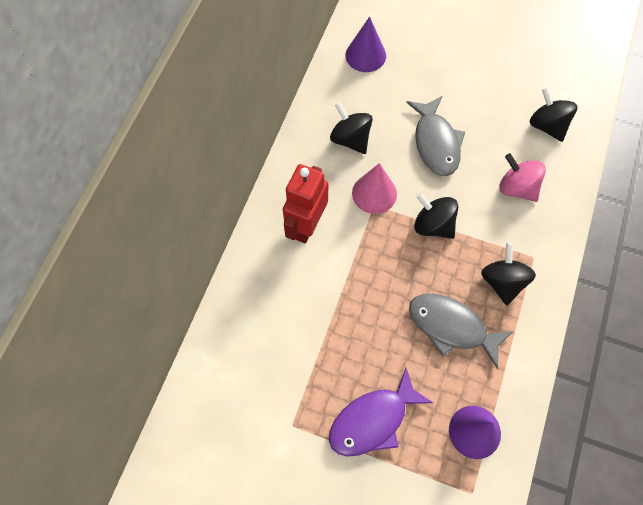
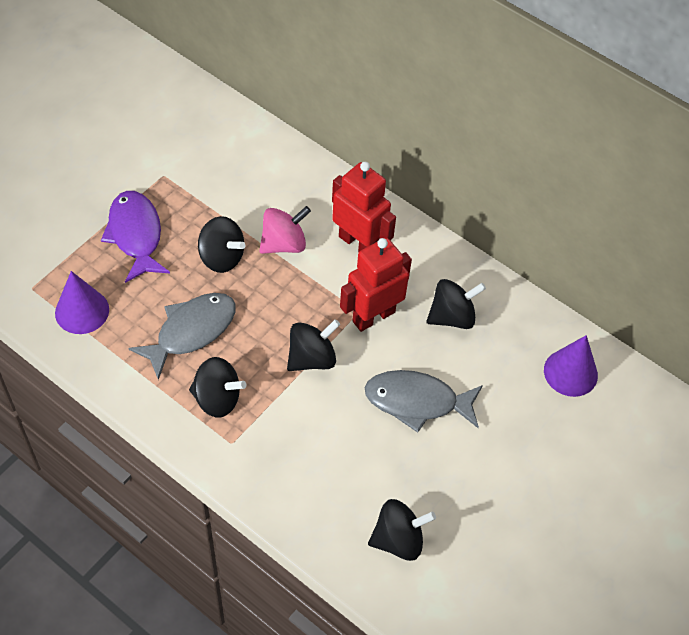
camera: 105 degrees right, 10 degrees down
(366, 331) = (221, 257): none -> black spinning top
(374, 193) = (373, 316): pink cone -> red robot
(517, 188) = (324, 464): pink spinning top -> pink spinning top (284, 244)

